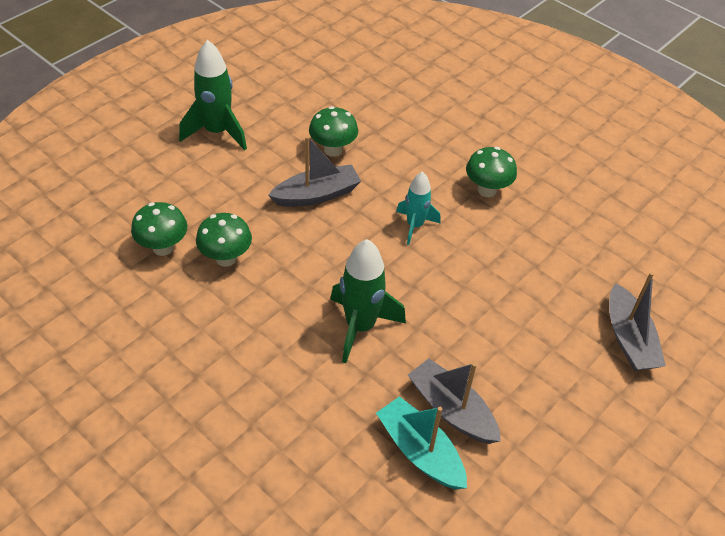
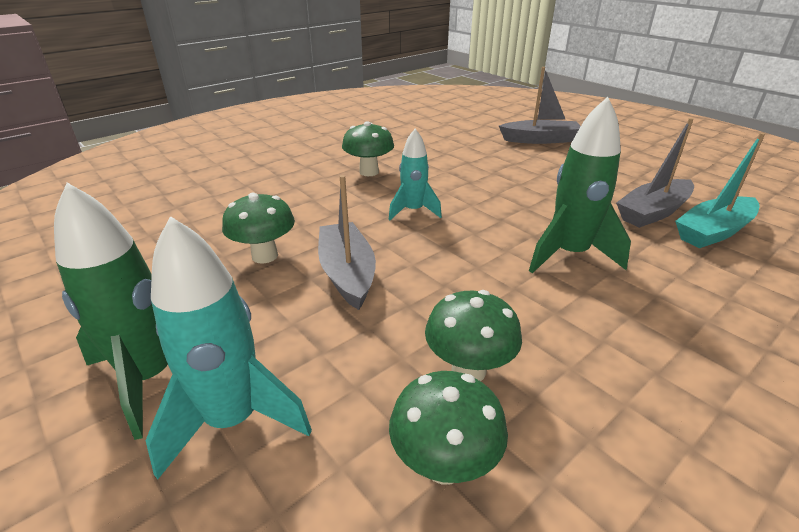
camera: 80 degrees left, 15 degrees down
(190, 169) = (233, 420): none -> turquoise rocket

